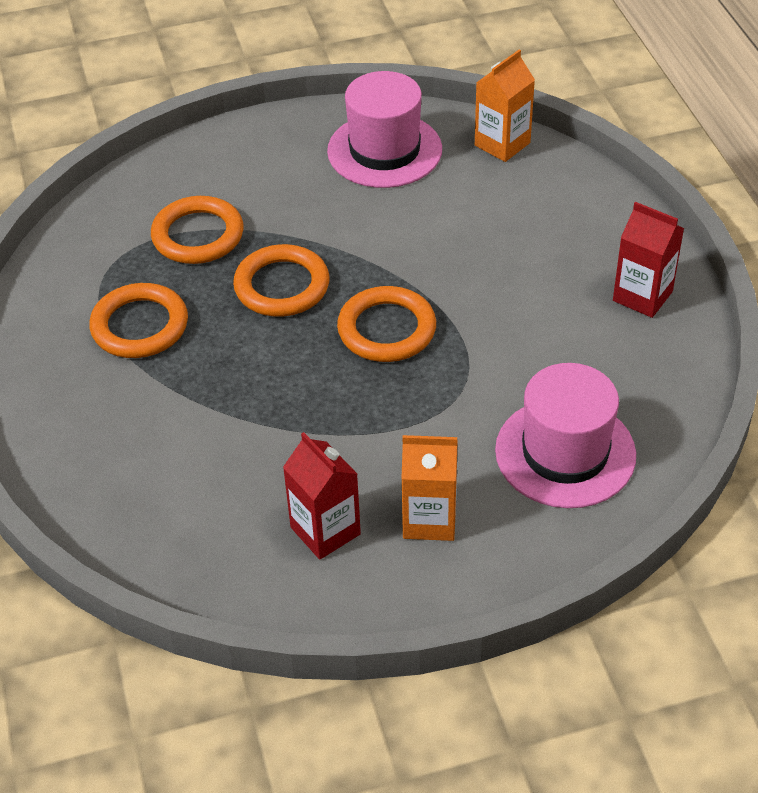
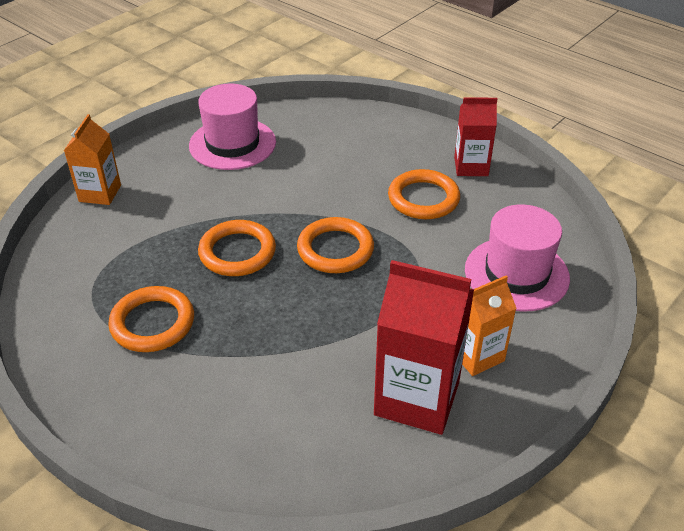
camera: 35 degrees left, 5 degrees down
(198, 235) = (144, 244): orange ring -> orange ring (423, 199)
(325, 531) = (417, 398): red carton -> red carton, size x1.66
(502, 144) = (306, 114): orange carton -> orange carton (100, 193)

